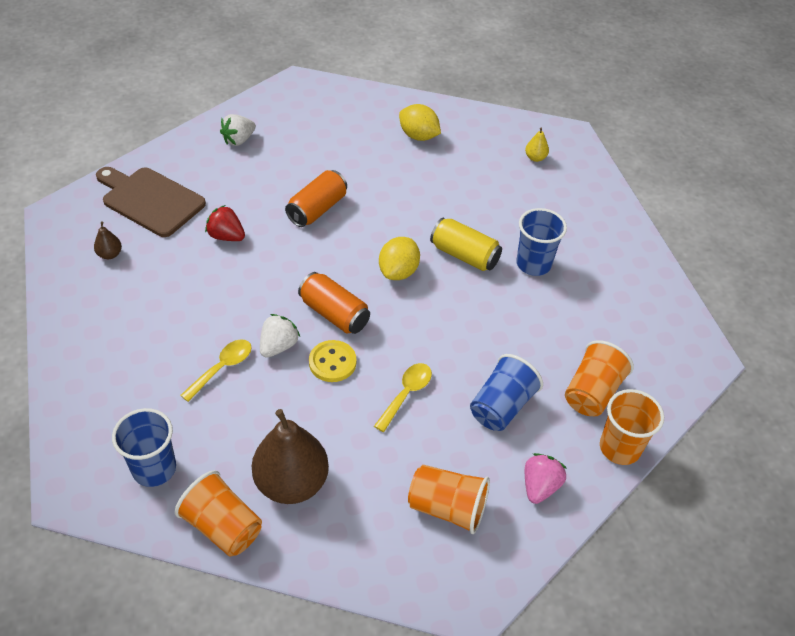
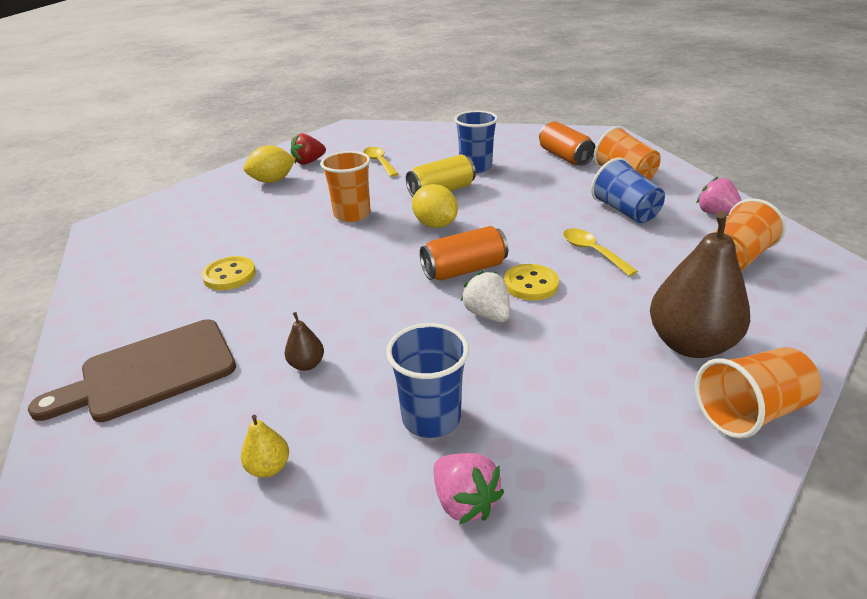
camera: 60 degrees left, 15 degrees down
(95, 386) = (464, 502): none -> pink strawberry
(110, 254) = (212, 434): brown pear -> brown pear (307, 364)
(154, 468) = (644, 461): blue cup -> blue cup (431, 418)
(222, 368) = (497, 363): yellow spoon -> yellow spoon (379, 162)
(226, 236) = (285, 319): red strawberry -> red strawberry (309, 162)
(239, 140) = (138, 279): white strawberry -> none
(264, 183) = (229, 275): none -> yellow button
(317, 209) = (307, 250): orange can -> orange can (564, 157)
(535, 158) = (359, 142): yellow pear -> yellow pear (269, 467)
(619, 448) = (683, 177): orange cup -> orange cup (352, 214)

